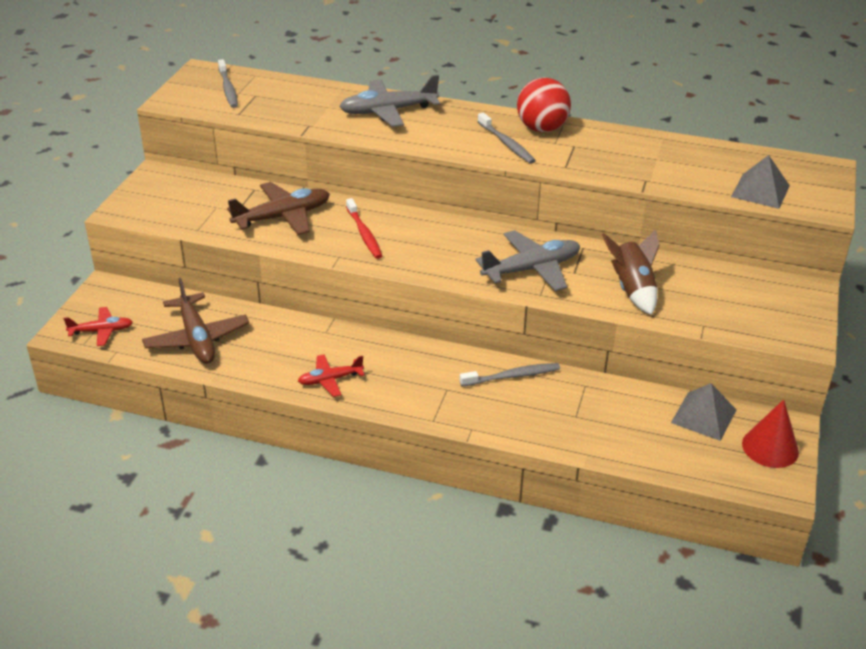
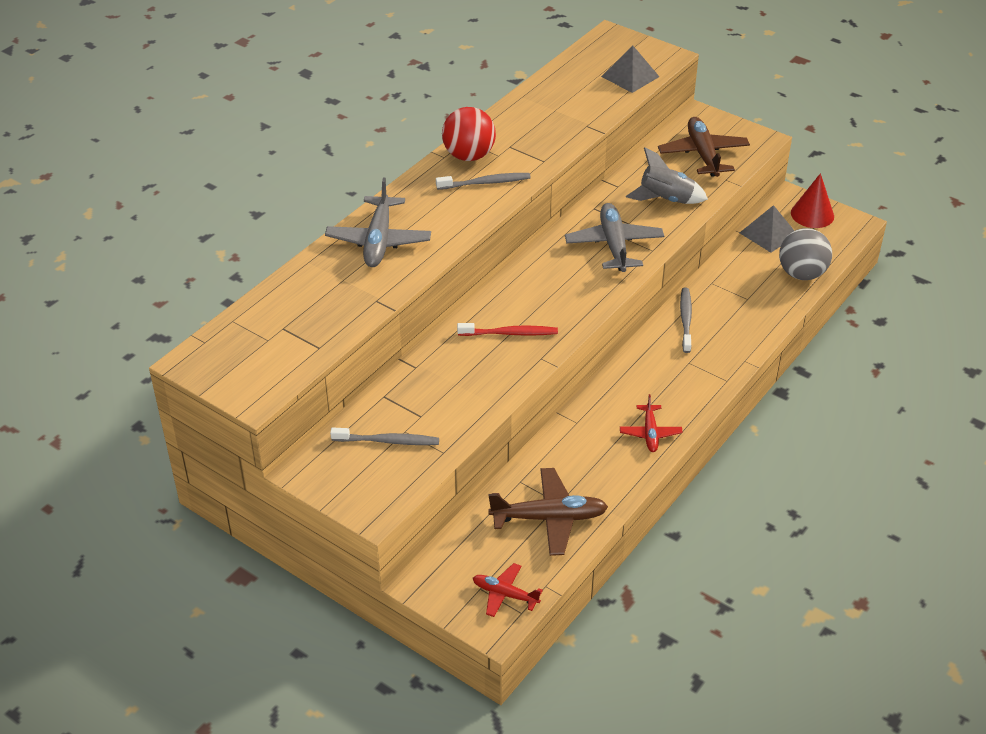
camera: 70 degrees left, 5 degrees up
(102, 331) = (505, 594): red plane -> red plane turned 75 degrees counterclockwise
(228, 89) = (253, 347): grey toothbrush -> grey toothbrush (387, 441)
(283, 217) = (451, 384): brown plane -> brown plane (703, 154)
(632, 289) = (666, 199): brown rocket -> grey rocket
(649, 453) = (801, 274): none -> grey ball

